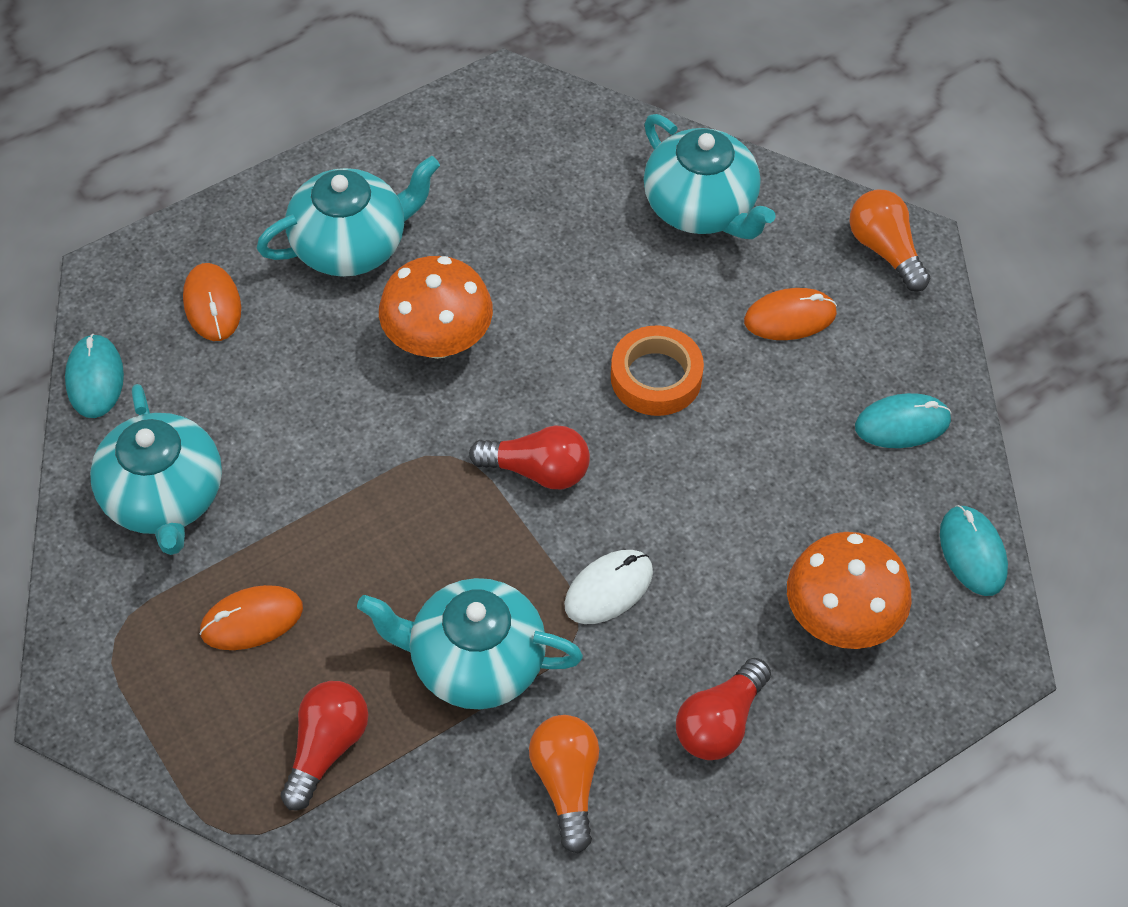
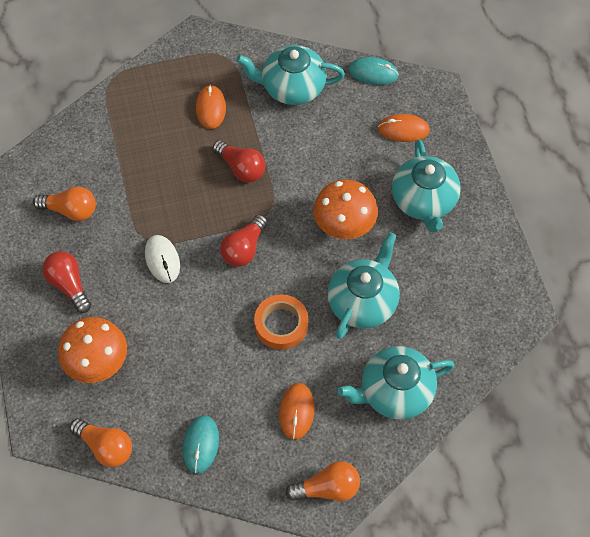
camera: 110 degrees right, 5 degrees up
(326, 748) = (133, 122): red light bulb -> red light bulb (241, 168)
(474, 662) = (149, 190): turquoise teapot -> turquoise teapot (363, 301)
(972, 552) = (105, 447): turquoise mouse -> orange light bulb

